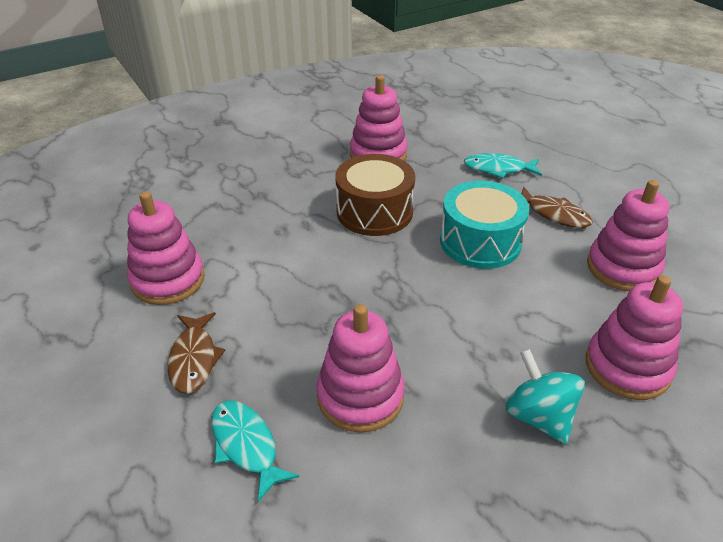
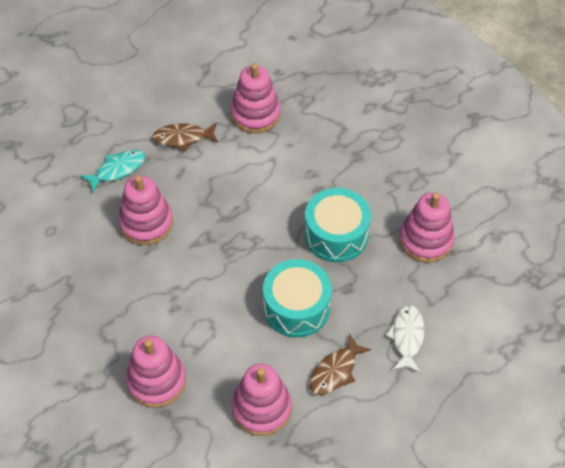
camera: 90 degrees right, 15 degrees up
(374, 212) = (336, 235): brown drum -> turquoise drum
(498, 169) = (407, 337): turquoise fish -> white fish
(539, 416) = (121, 317): turquoise spinning top -> none

